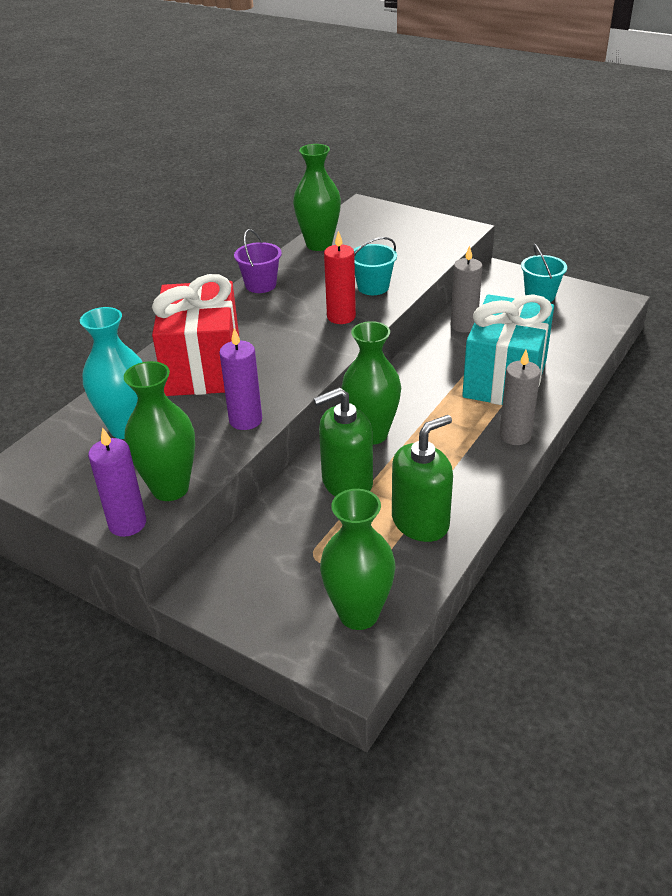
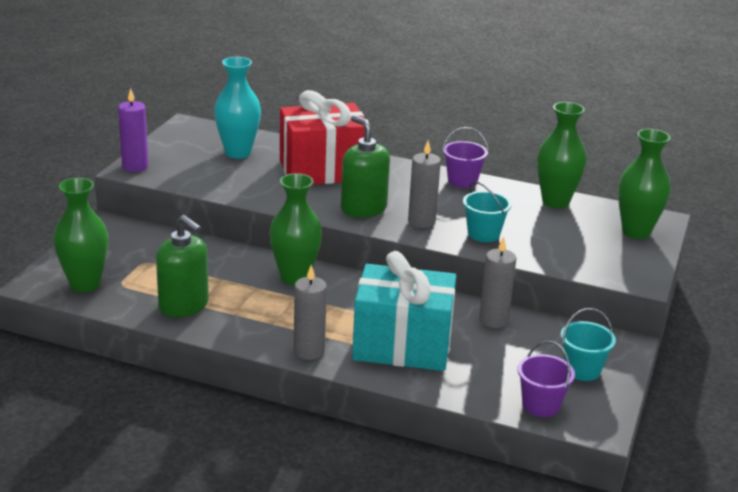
camera: 75 degrees right, 10 degrees down
(170, 488) = (171, 175): green vase -> green vase (636, 232)
(245, 420) = (255, 193): purple candle -> none
(341, 317) = (421, 221): red candle -> grey candle
(347, 482) = (229, 270): green soap dispenser -> green soap dispenser (363, 208)
(591, 321) = (541, 405): none -> purple bucket

